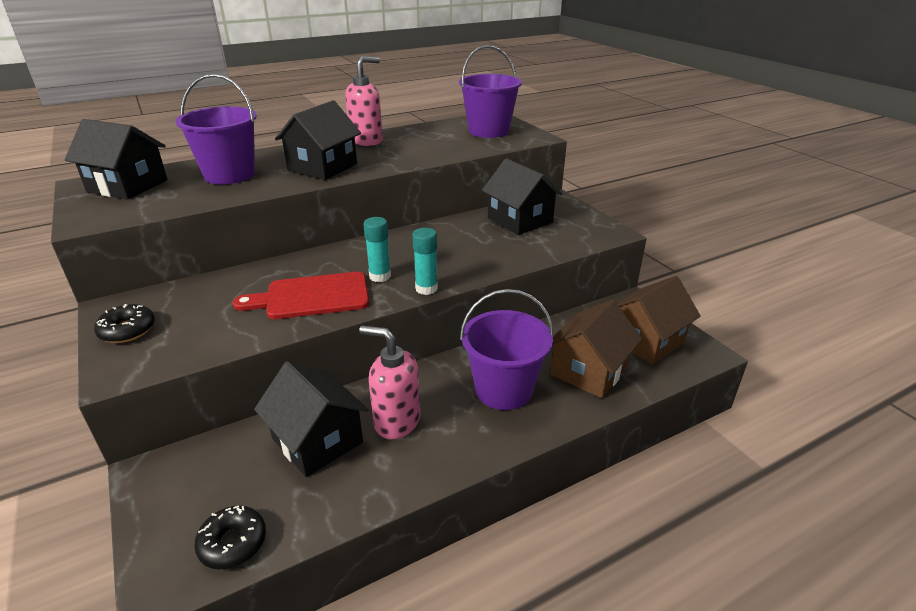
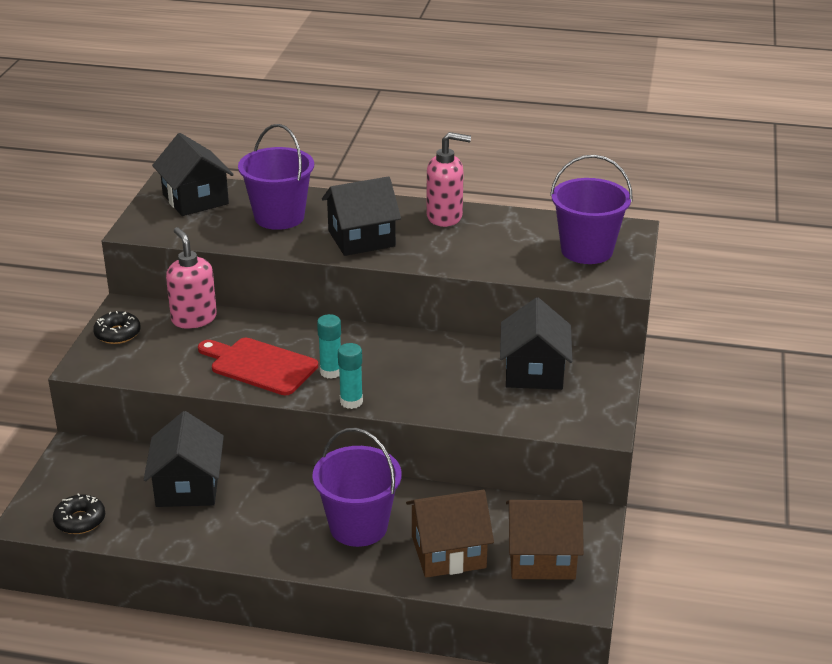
camera: 40 degrees right, 0 degrees up
(396, 421) = (253, 504): pink soap dispenser -> pink soap dispenser (194, 319)

